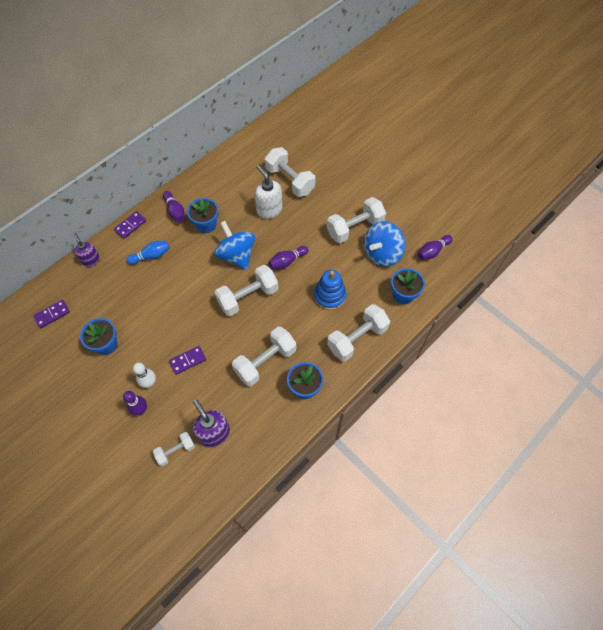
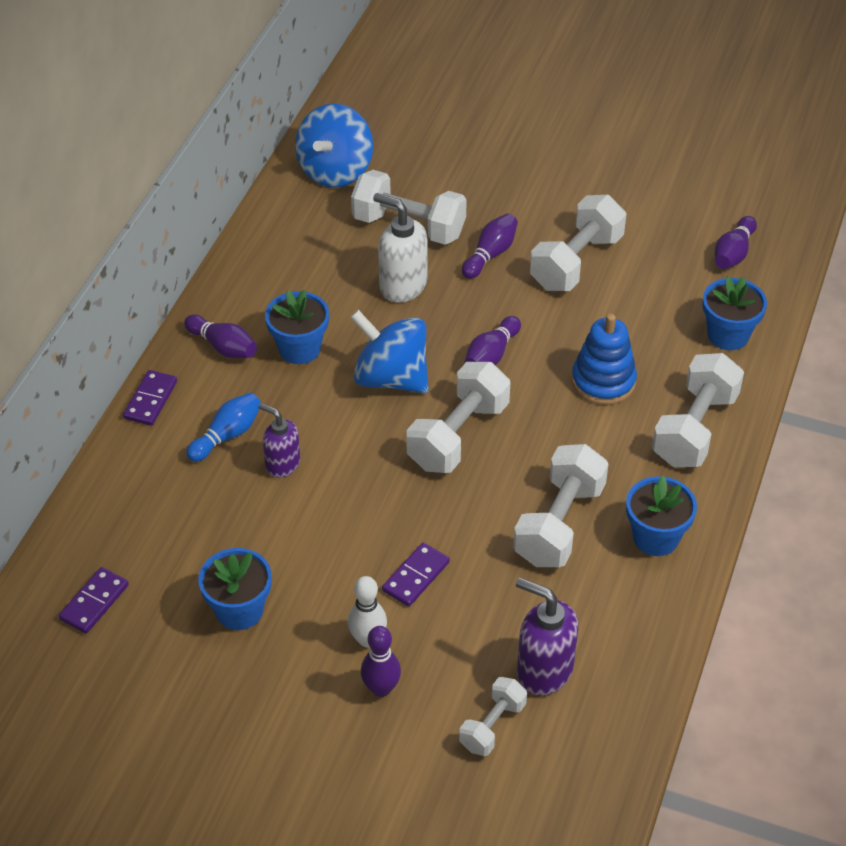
camera: 25 degrees left, 15 degrees down
(91, 260) = (110, 484): purple soap dispenser -> purple soap dispenser (282, 464)
(318, 209) = (490, 254): none -> purple bowling pin
(382, 253) = (650, 285): blue spinning top -> blue spinning top (335, 171)

